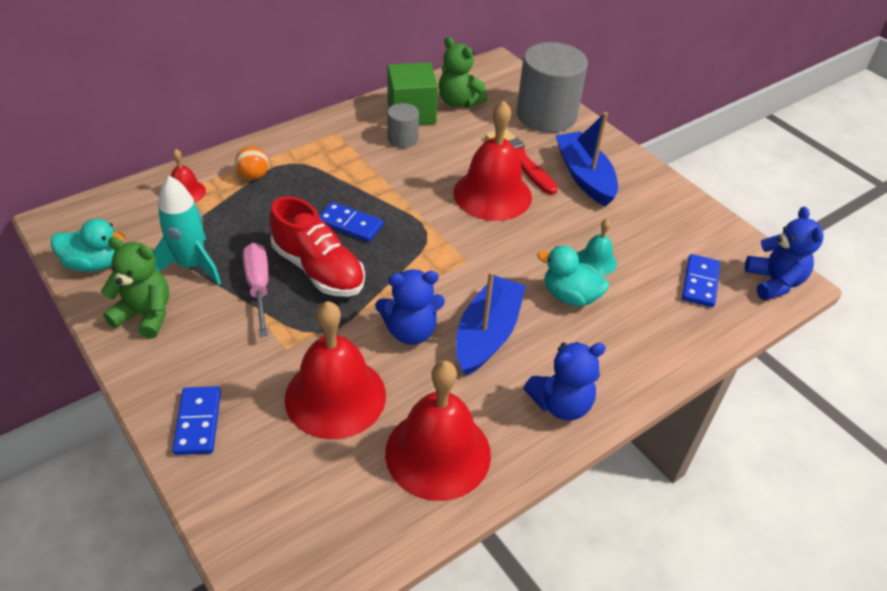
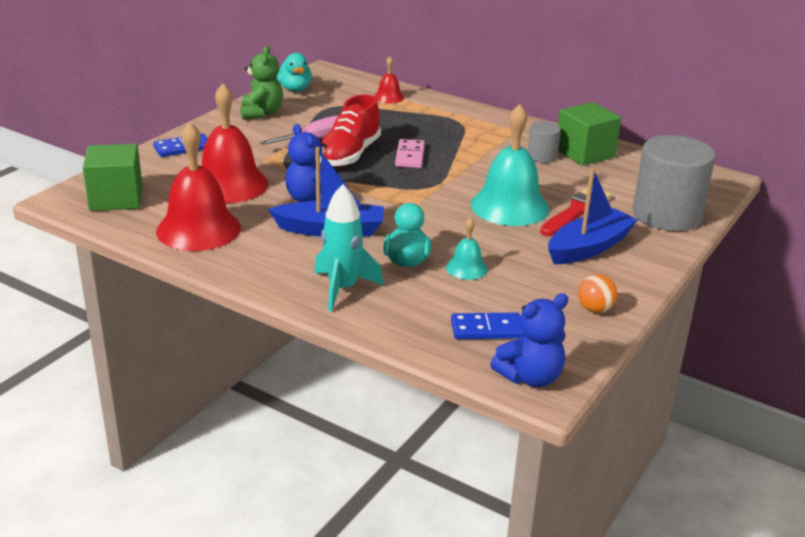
camera: 70 degrees right, 15 degrees down
(191, 265) = (317, 115): turquoise rocket -> turquoise rocket (342, 289)
(253, 176) = (430, 113): orange ball -> orange ball (595, 309)
(312, 529) = (116, 198): none -> green cube
(350, 224) = (409, 156): blue domino -> pink domino
(459, 102) = (630, 170): green teddy bear -> none
(492, 194) = (509, 206): red bell -> turquoise bell
(561, 404) = (275, 272): blue teddy bear -> none

